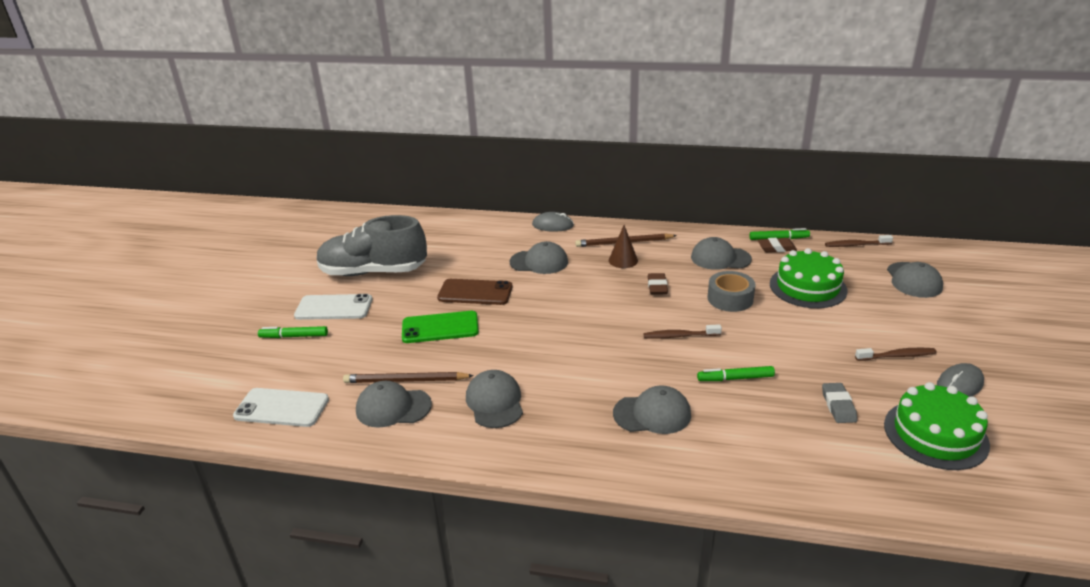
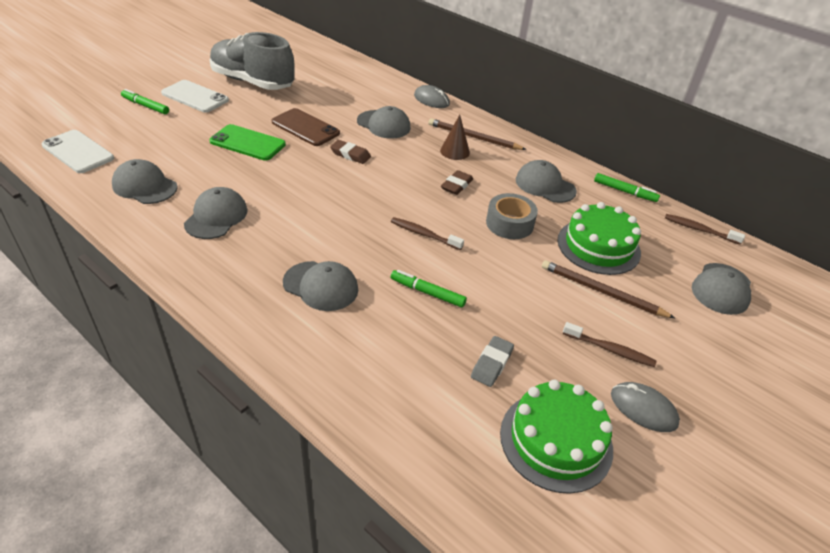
camera: 25 degrees right, 10 degrees up
(406, 380) = (177, 171): brown pencil -> brown pencil (602, 292)
(776, 248) = (611, 199): brown eraser -> brown eraser (350, 155)
(959, 384) = (643, 409): grey mouse -> grey mouse turned 45 degrees clockwise

